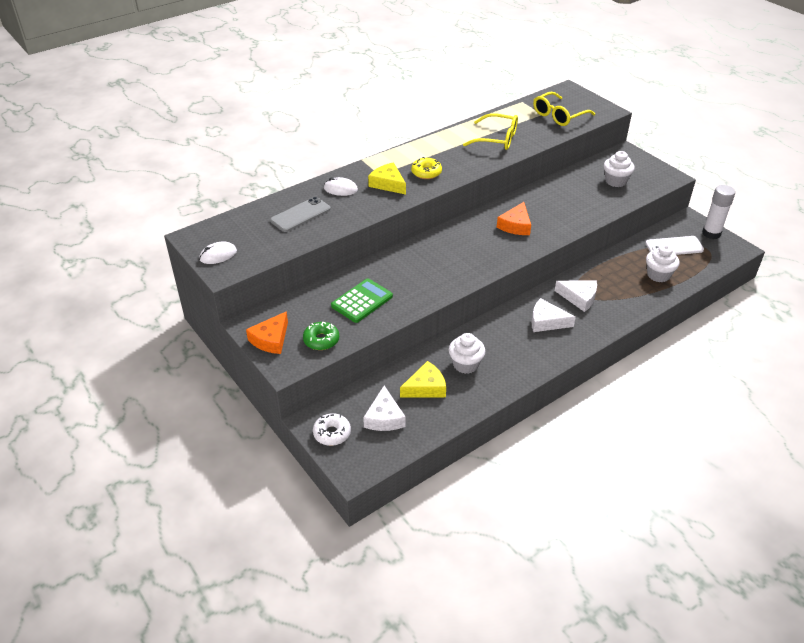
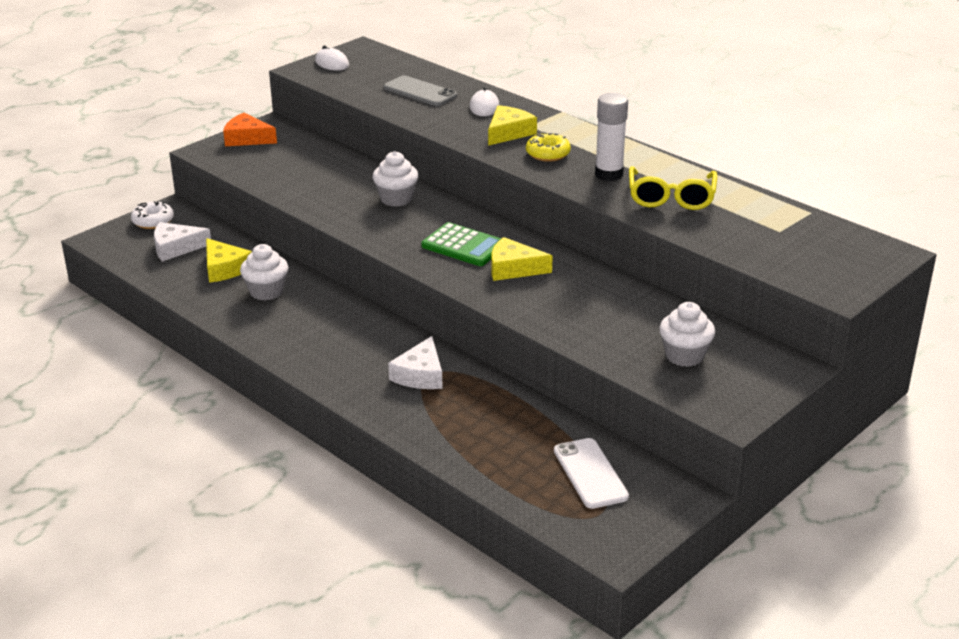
camera: 80 degrees right, 10 degrees down
(321, 340) = (248, 164): green donut -> none
(362, 301) = (319, 178): green calculator -> green calculator (464, 246)
(515, 225) = (513, 268): orange cheese -> yellow cheese
(546, 322) = (360, 348): white cheese -> none
(559, 115) = (784, 246): yellow glasses -> none
(658, 275) = (501, 453): white cupcake -> white cupcake (396, 199)
(711, 233) = (651, 521): white glue stick -> white glue stick (609, 174)

